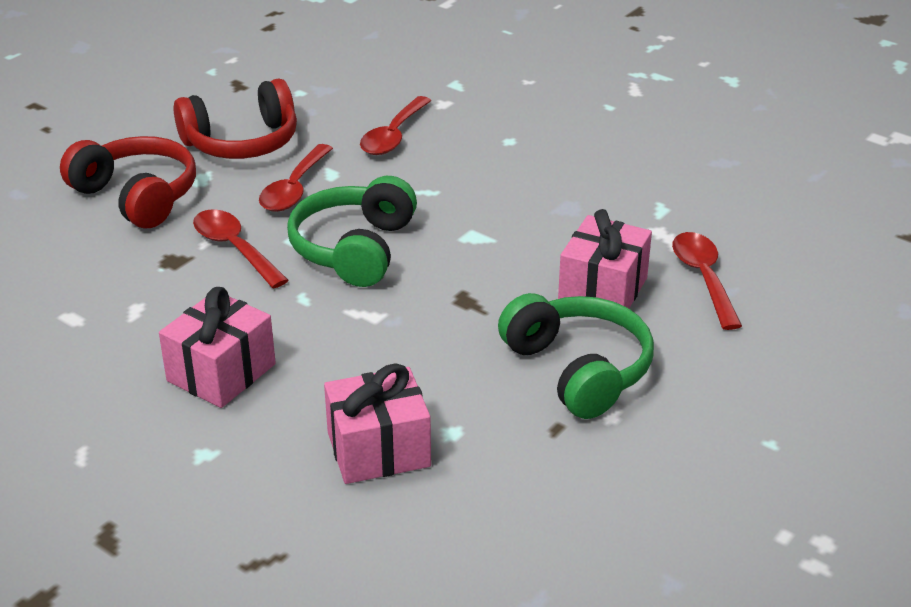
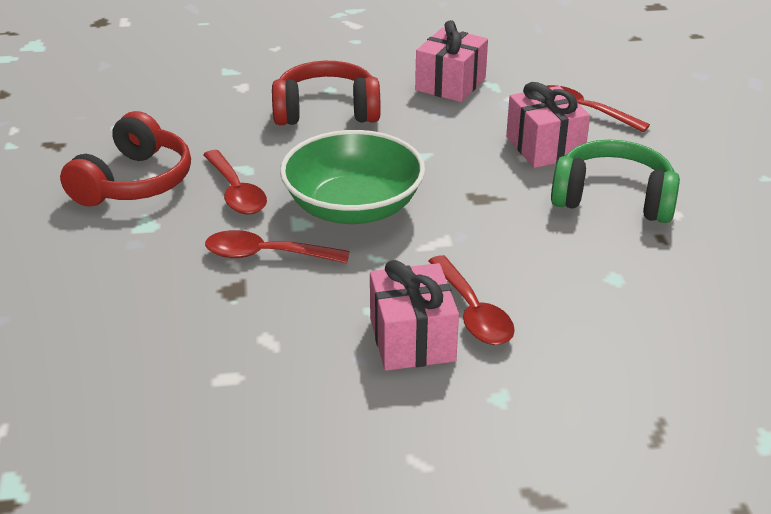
camera: 45 degrees left, 0 degrees up
(136, 196) = (115, 263): red headphones -> red headphones (326, 111)
(355, 249) = (353, 207): green headphones -> green bowl
(378, 449) = (595, 316): pink gift -> pink gift (450, 84)
(393, 136) = (245, 123): red spoon -> red spoon (473, 312)

